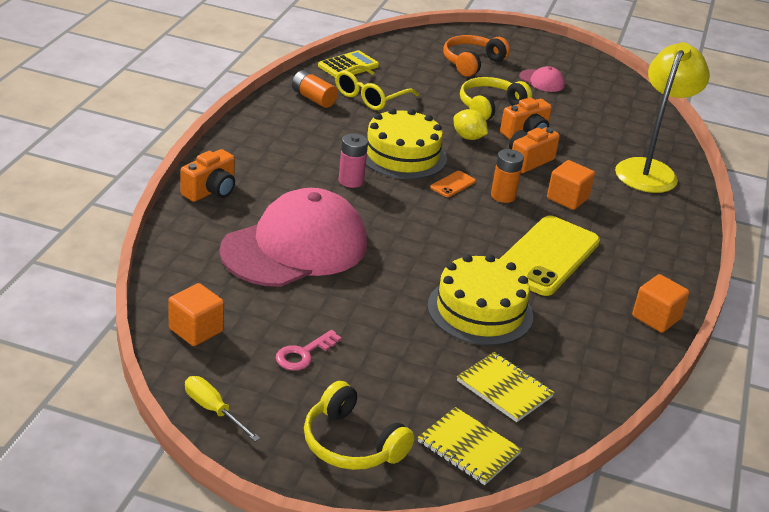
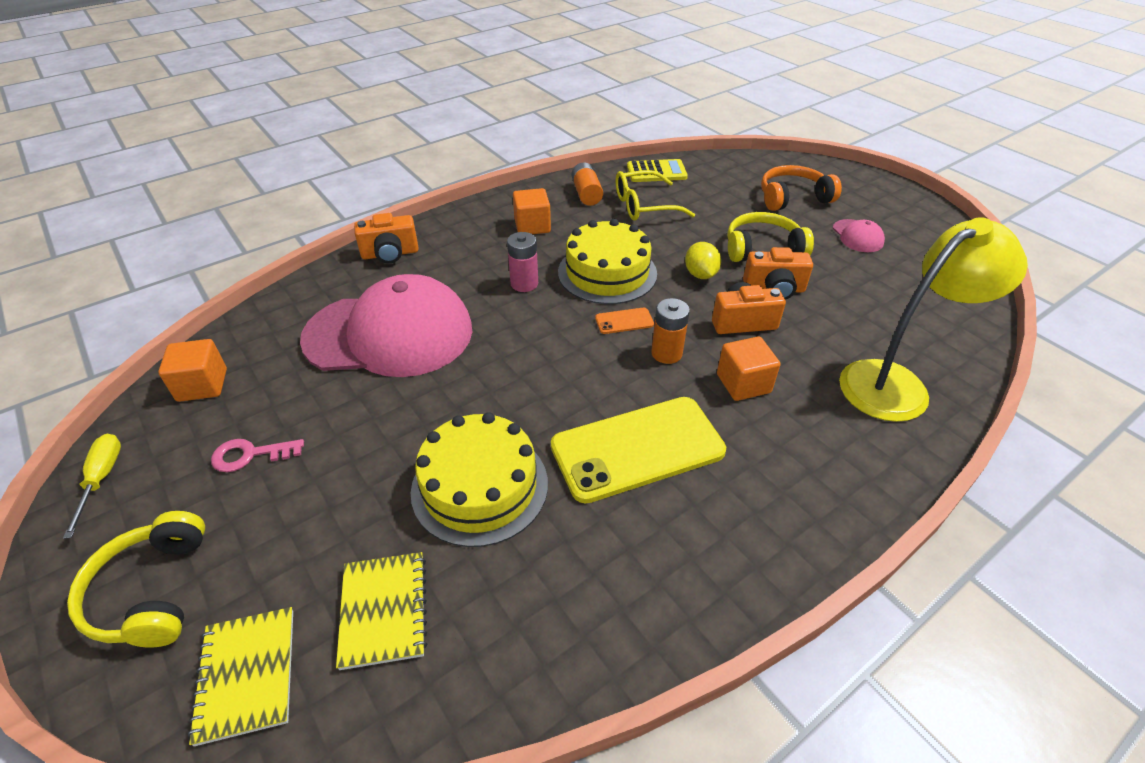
camera: 40 degrees right, 10 degrees up
(656, 318) = (691, 605): orange cube -> orange cube (532, 226)

